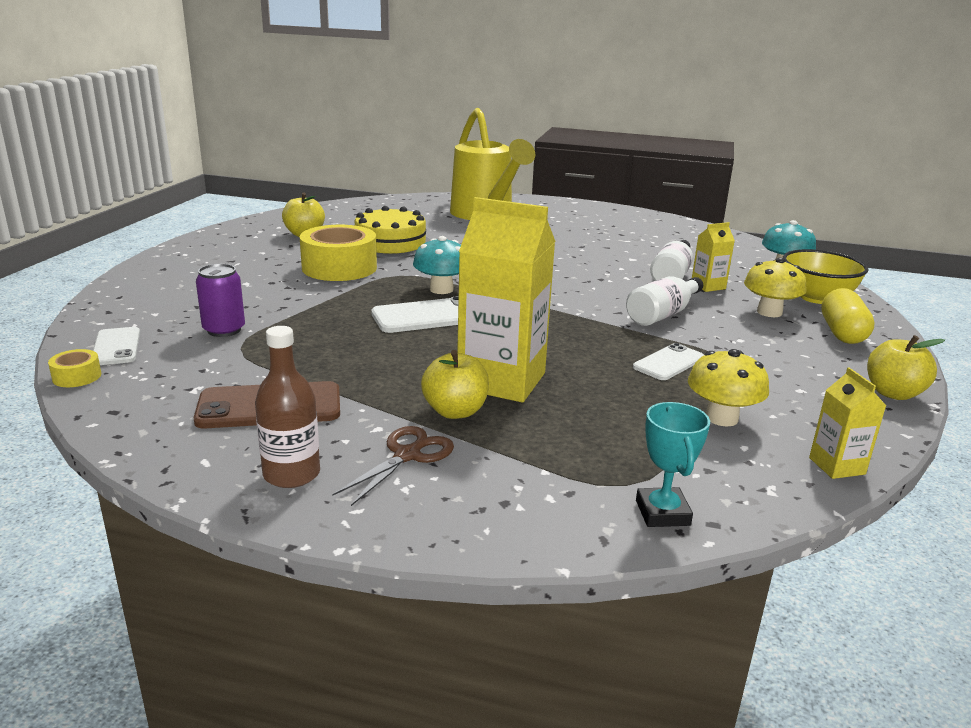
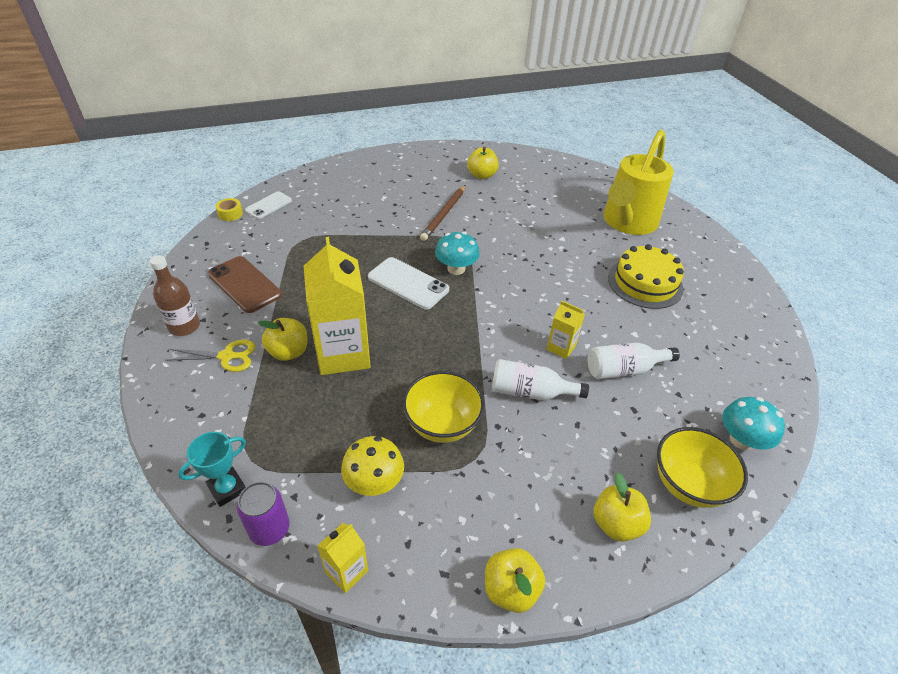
camera: 55 degrees right, 20 degrees up
(224, 330) = (316, 224): purple can -> purple can (269, 529)
(339, 268) = (444, 214): yellow tape -> brown pencil
(390, 244) = (508, 213): yellow cake -> yellow cake (645, 283)
(407, 455) = (227, 356): brown scissors -> yellow scissors
(668, 362) = (442, 424): white phone -> yellow bowl
(708, 286) = (626, 400): yellow carton -> yellow carton (561, 347)
(769, 312) = (610, 458): yellow mushroom -> none
(842, 333) = (616, 524): yellow capsule -> yellow apple

